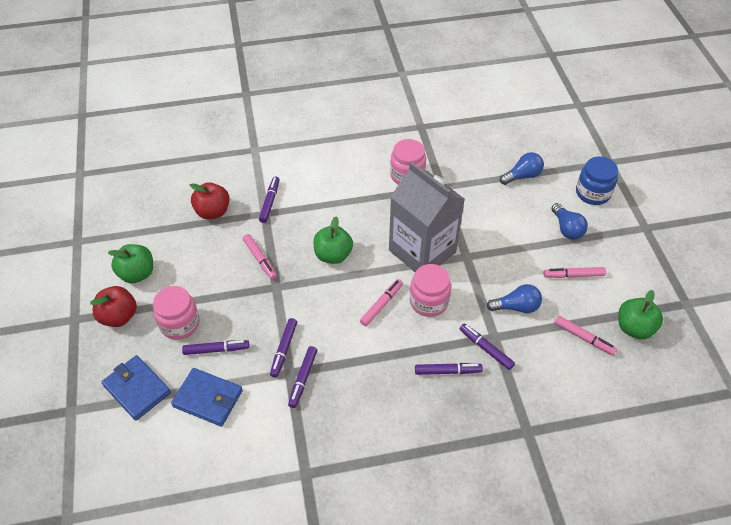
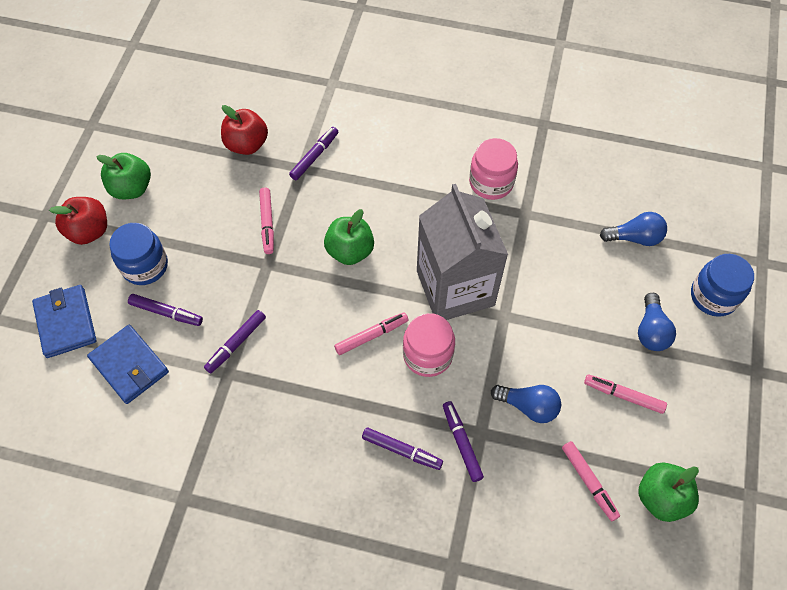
camera: 25 degrees right, 10 degrees up
(180, 324) = (145, 266): pink jar -> blue jar
(303, 379) = (238, 387): purple marker -> none

